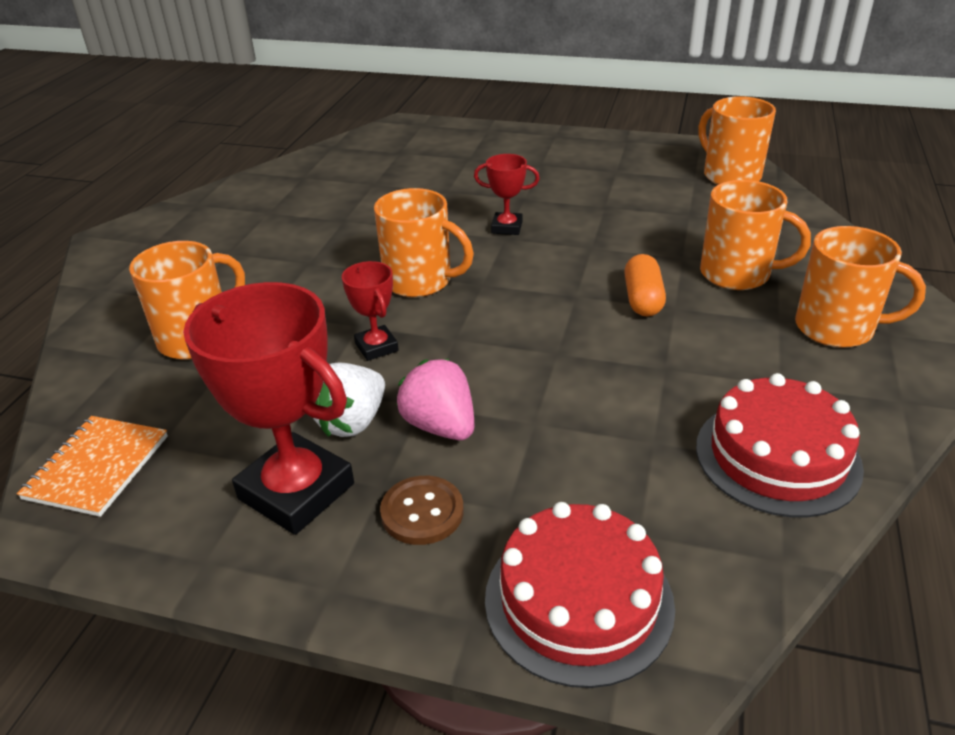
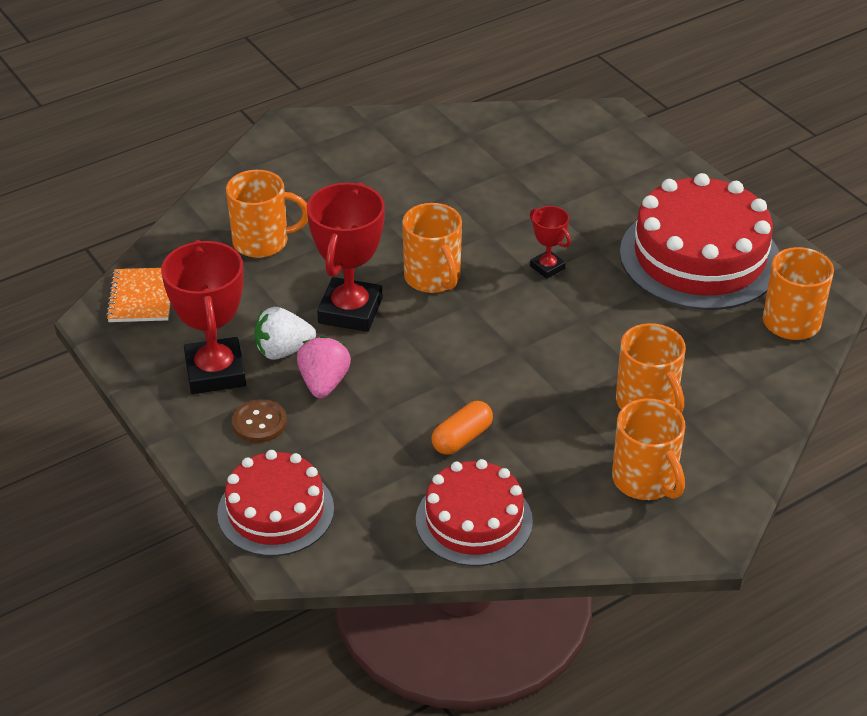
camera: 40 degrees right, 5 degrees up
(97, 467) = (141, 297): orange notebook -> orange notebook turned 60 degrees counterclockwise
(376, 347) = (350, 311): red trophy -> red trophy, size x2.01
(606, 170) = (699, 257): none -> red cake
(643, 299) = (553, 380): orange capsule -> orange capsule (462, 438)

